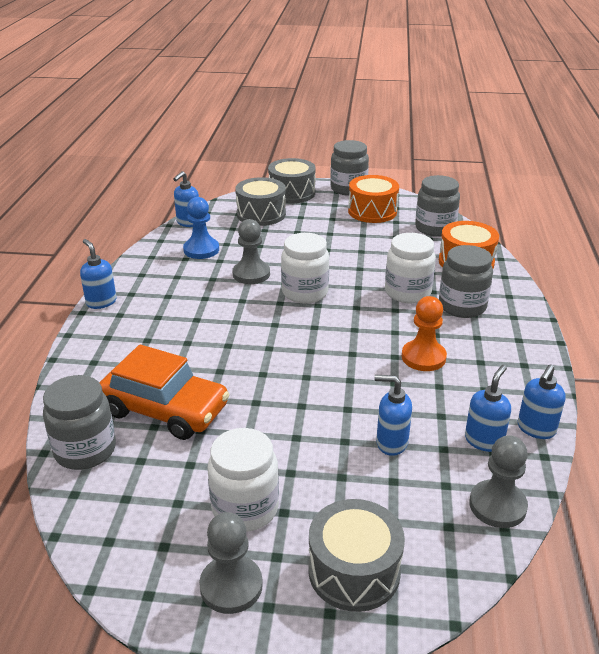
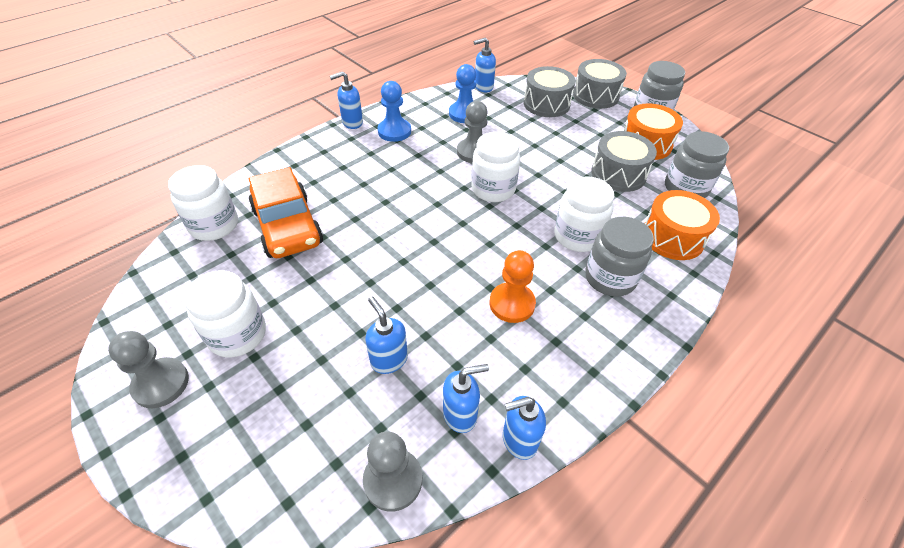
camera: 40 degrees right, 15 degrees up
(85, 450) = (214, 225): grey jar -> white jar
(101, 302) = (352, 123): blue soap dispenser -> blue soap dispenser turned 120 degrees counterclockwise
(155, 290) = (394, 131): none -> blue pawn
(354, 571) = (233, 439): grey drum -> grey drum (618, 174)

